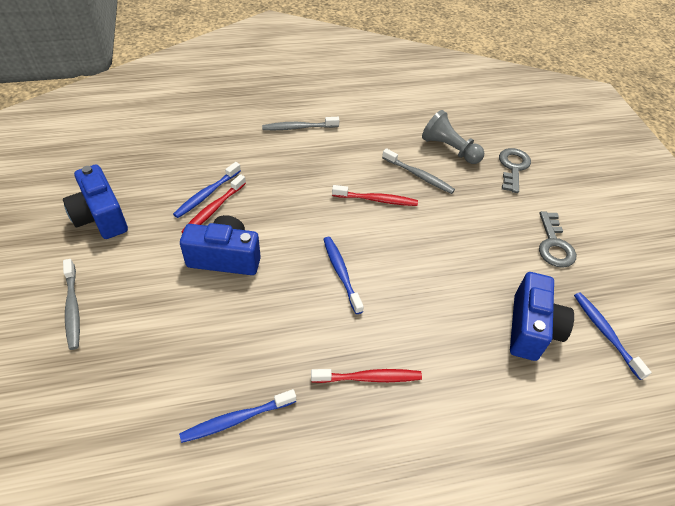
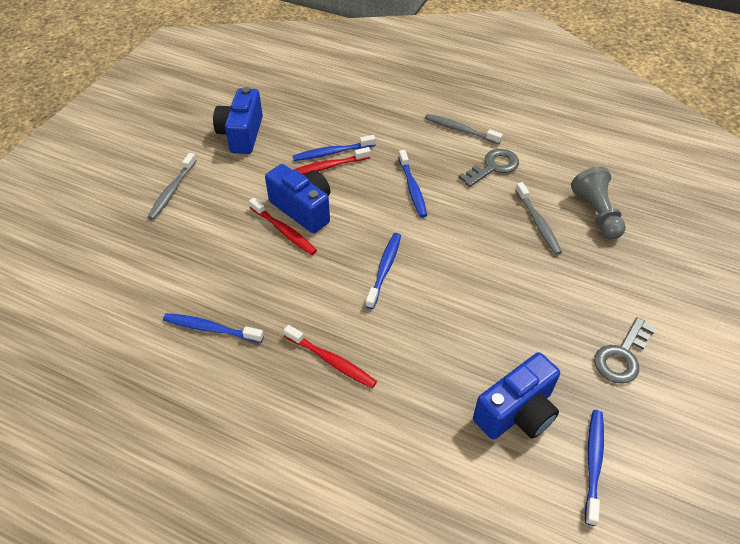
camera: 40 degrees right, 0 degrees up
(303, 193) = (412, 188): none -> blue toothbrush
(377, 200) = (474, 225): red toothbrush -> red toothbrush (284, 231)
(513, 167) = (652, 262): grey key -> grey key (493, 167)

